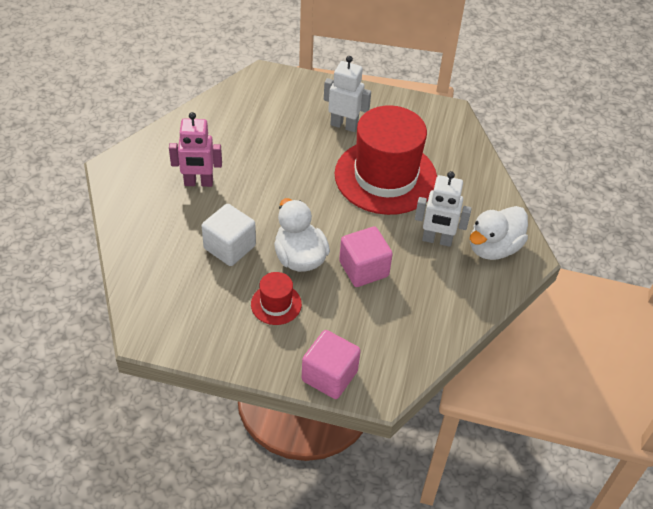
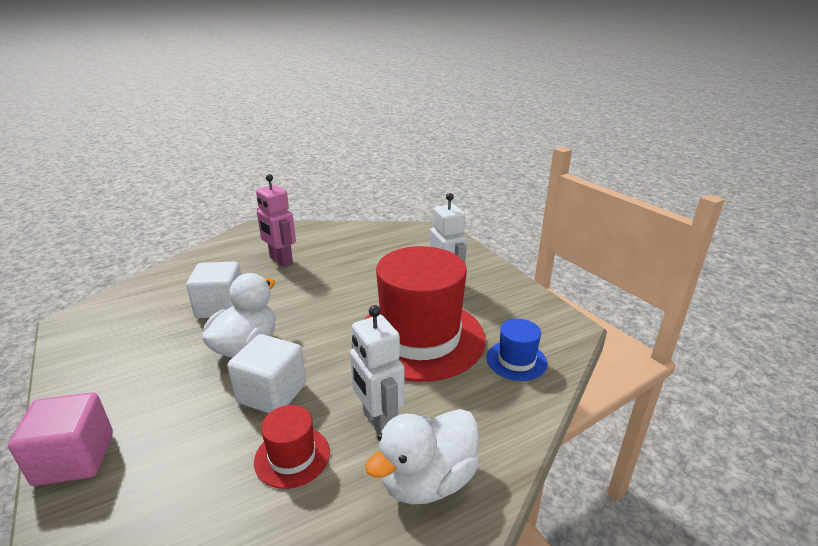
camera: 50 degrees right, 20 degrees down
(276, 304) = (166, 365): red hat -> red hat (292, 456)
(363, 269) = (272, 393): pink cube -> white cube
(451, 155) = (516, 360): none -> blue hat
(493, 248) = (427, 480): white duck -> white duck turned 45 degrees counterclockwise

